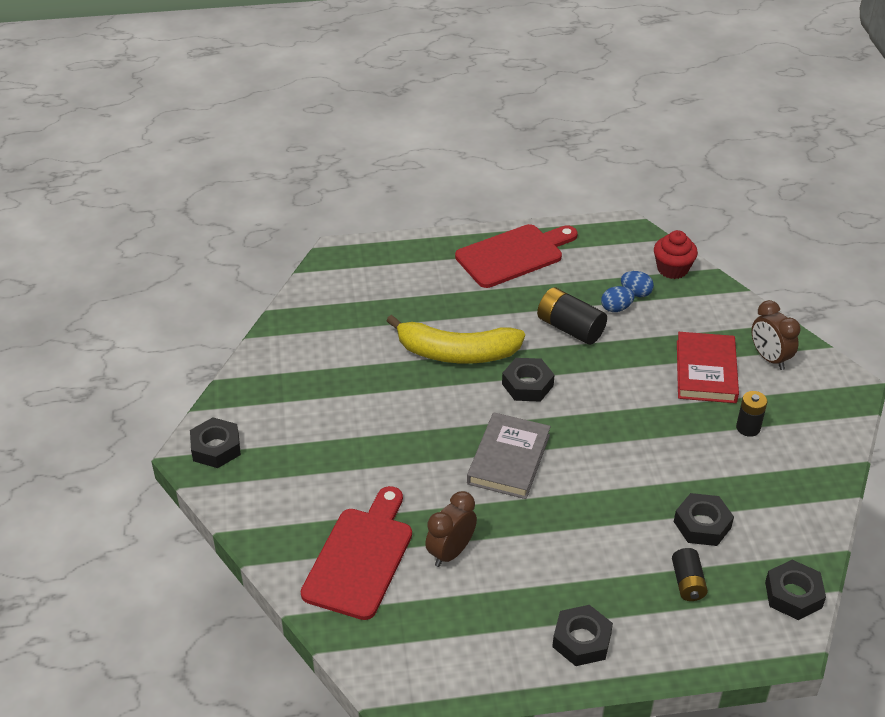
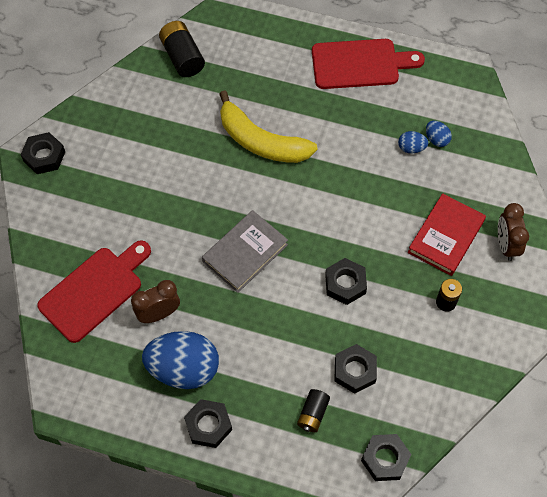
camera: 25 degrees right, 20 degrees up
(516, 596) = (183, 369): none -> blue egg
(527, 385) = (298, 192): black nut -> black nut (345, 284)
(570, 328) = (362, 153): black battery -> black battery (182, 57)
(672, 269) = (482, 127): red cupcake -> none

